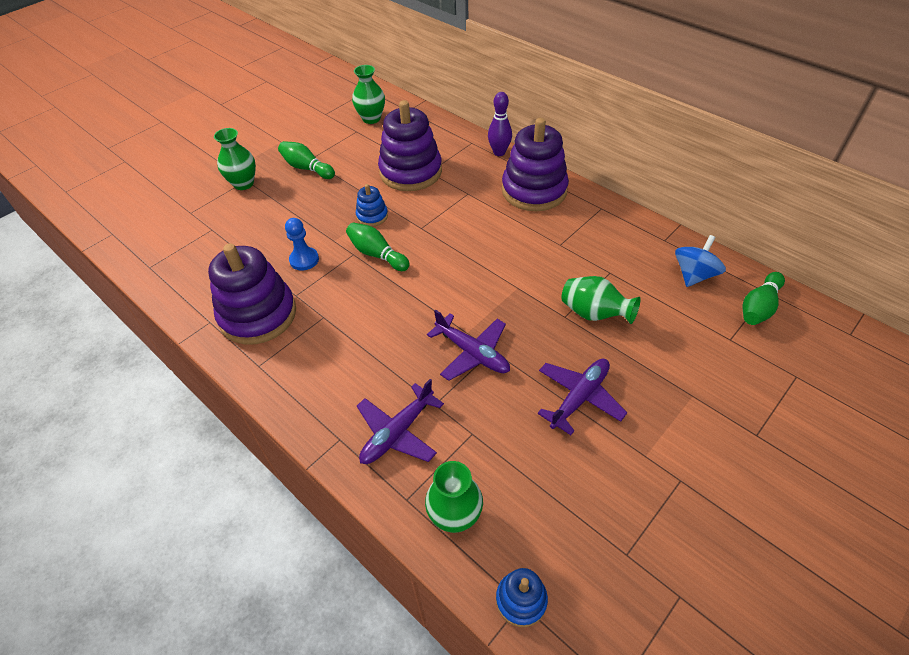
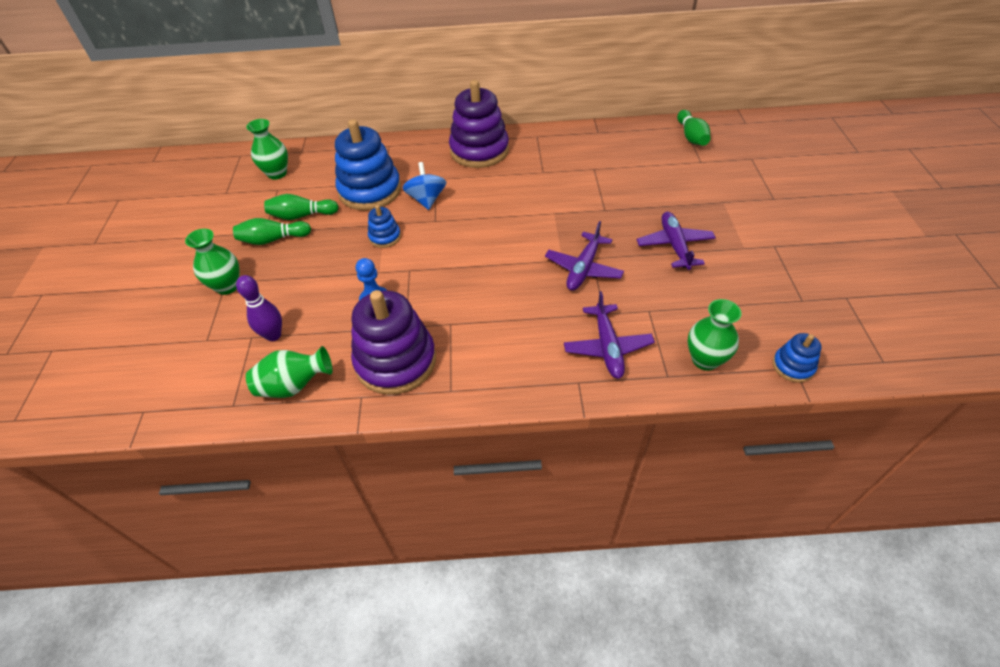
camera: 45 degrees left, 0 degrees up
(377, 254) = (428, 258): green bowling pin -> green bowling pin (301, 216)
(410, 172) = (370, 190): purple stacking toy -> blue stacking toy
(472, 353) = (583, 268): purple plane -> purple plane turned 120 degrees clockwise
(499, 152) = (419, 141): purple bowling pin -> purple bowling pin (273, 335)
(594, 313) = (618, 197): green vase -> green vase (294, 386)
(694, 275) = (639, 141): blue spinning top -> blue spinning top (427, 199)

